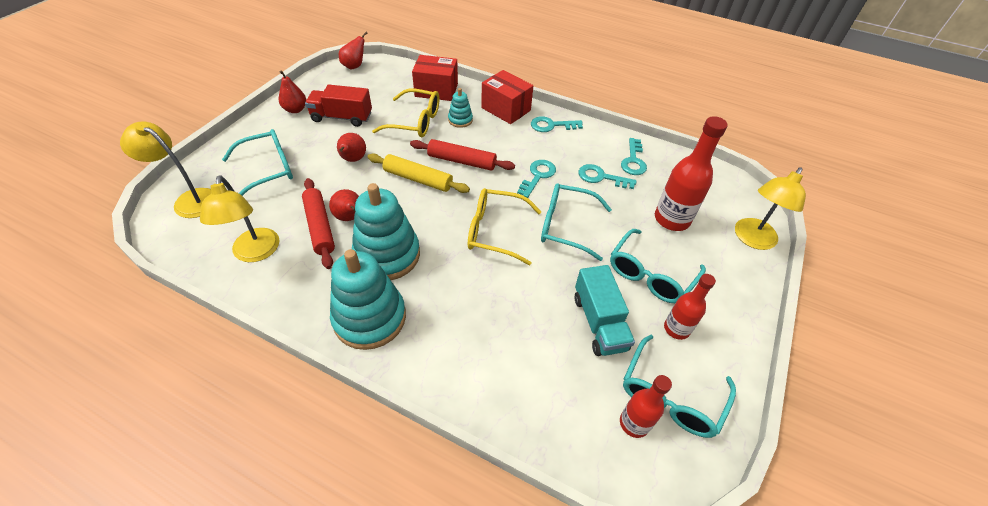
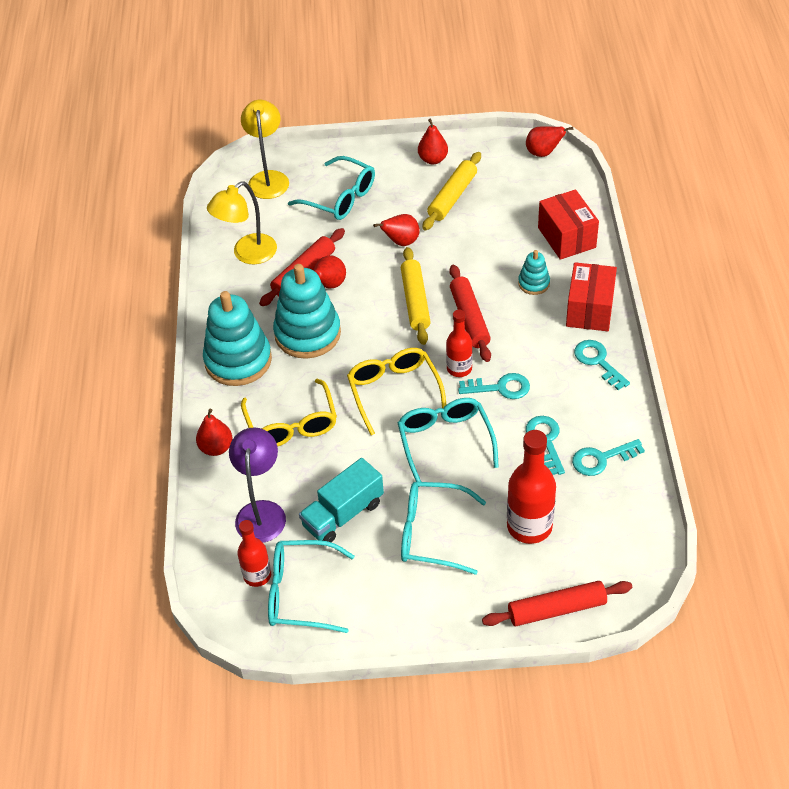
camera: 65 degrees right, 0 degrees up
(342, 117) = (452, 197): red truck -> yellow rolling pin
(415, 121) = (497, 252): yellow glasses -> yellow glasses (292, 425)
(459, 386) = (216, 448): none -> red pear
(561, 383) = (261, 512): none -> purple lamp
(676, 329) = (378, 576): red bottle -> red bottle (459, 368)
(752, 239) = (556, 609): yellow lamp -> red rolling pin

